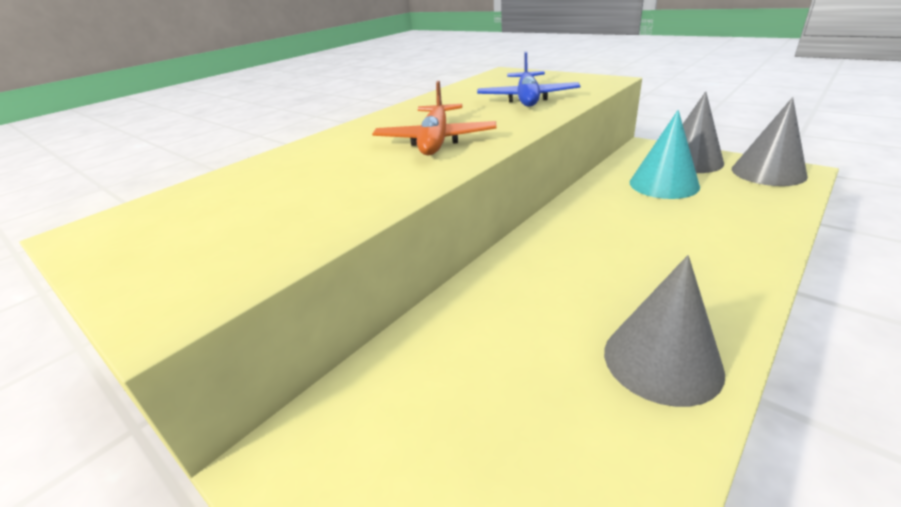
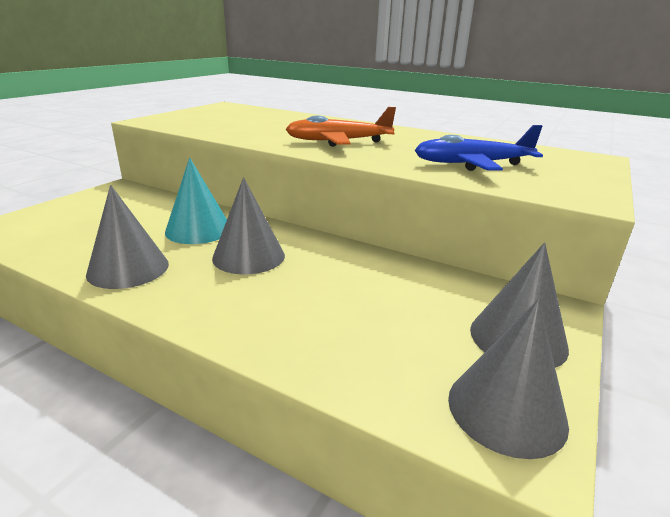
camera: 75 degrees right, 5 degrees down
(599, 264) = (248, 256): none -> grey cone
(663, 184) = (423, 305): turquoise cone -> turquoise cone (198, 230)

